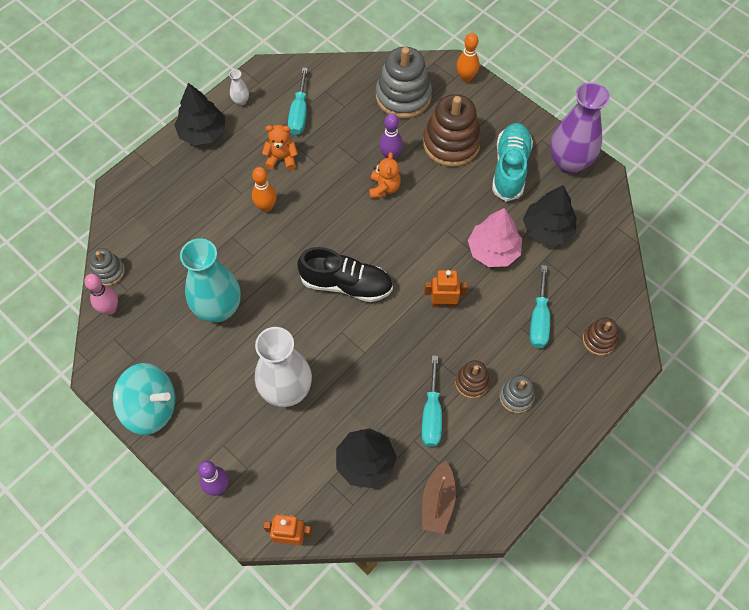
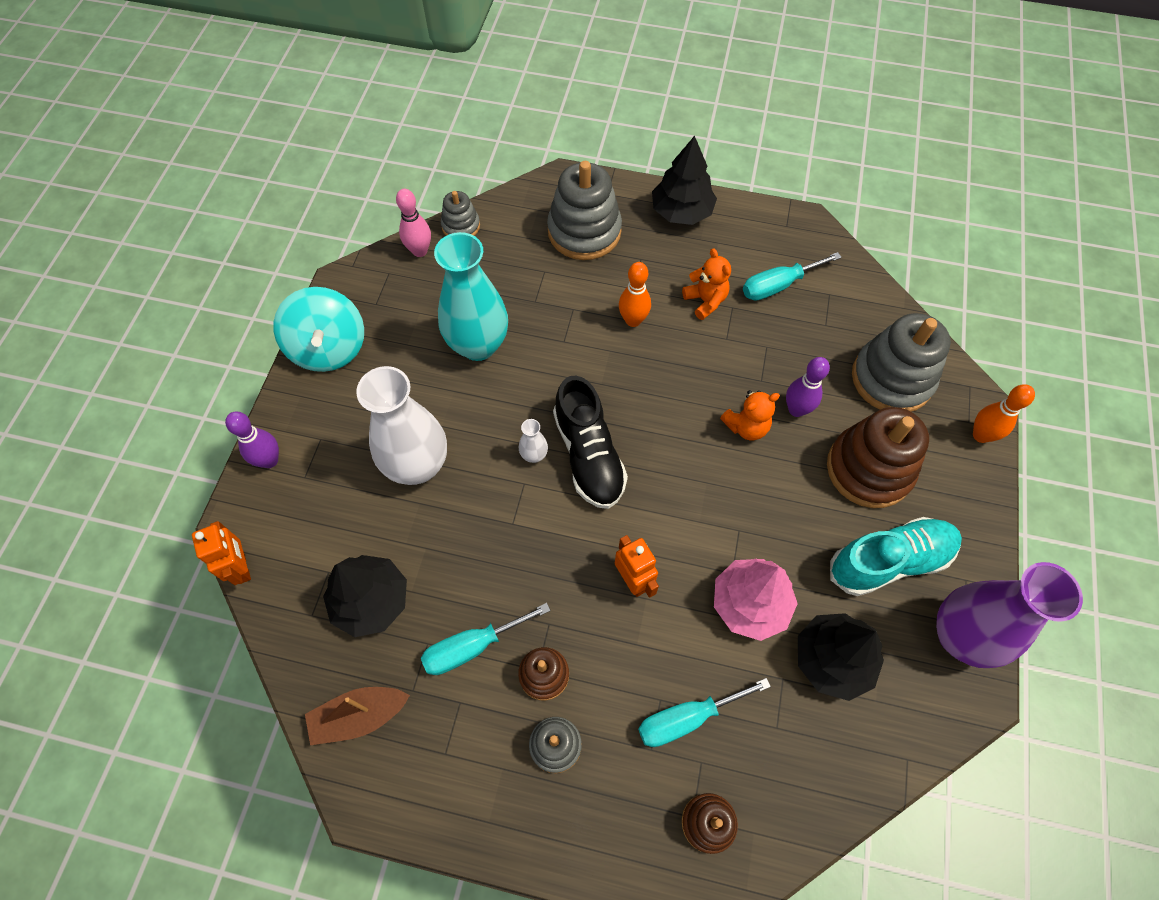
camera: 60 degrees right, 0 degrees up
(174, 197) = (584, 231): none -> grey stacking toy
(241, 101) = (748, 223): white vase -> white vase (534, 455)

